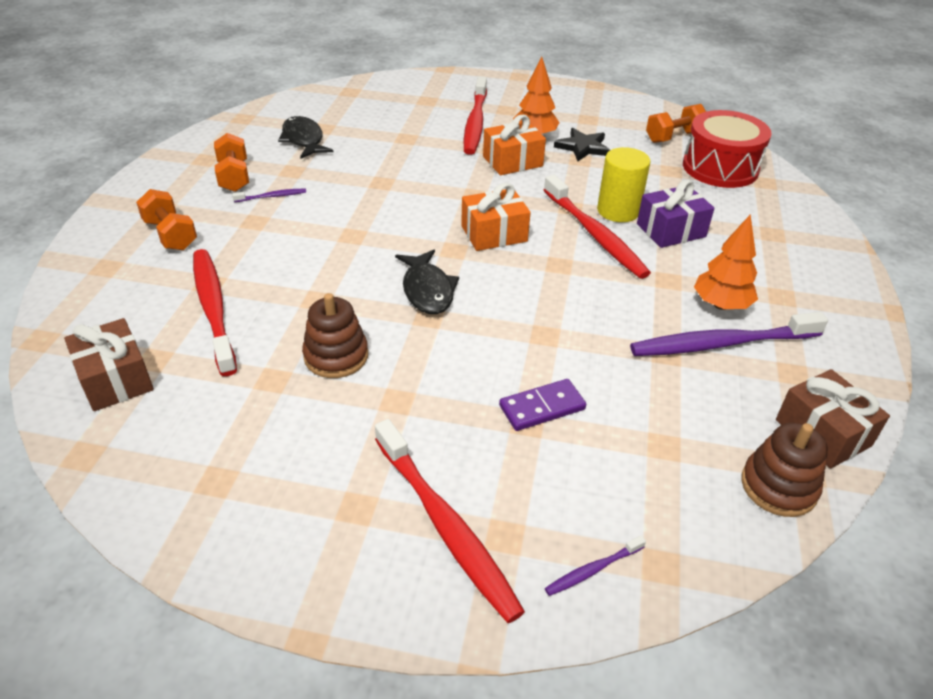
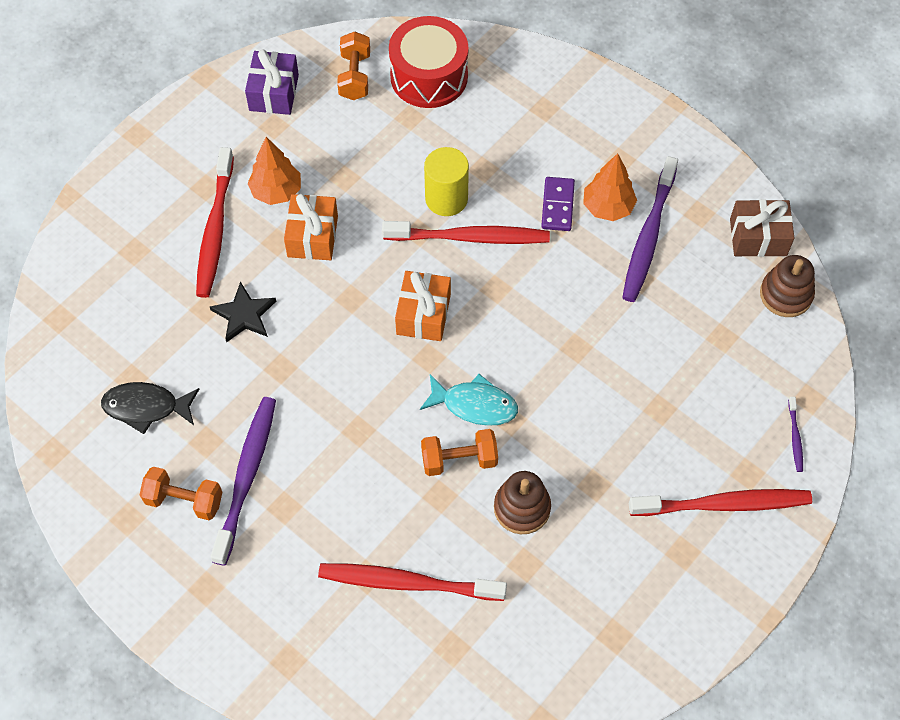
camera: 60 degrees left, 20 degrees up
(115, 379) = (463, 683): brown gift -> none
(171, 235) = (264, 589): orange dumbbell -> orange dumbbell (459, 460)
(272, 196) = (247, 477): purple toothbrush -> purple toothbrush, size x2.27
(427, 290) = (474, 405): black fish -> turquoise fish
(475, 123) = (215, 230): red toothbrush -> red toothbrush turned 60 degrees clockwise
(542, 407) = (650, 392): purple domino -> purple domino (558, 205)
(583, 147) = (324, 162): black star -> black star (244, 315)
(671, 230) = (497, 177): purple gift -> purple gift (274, 92)

